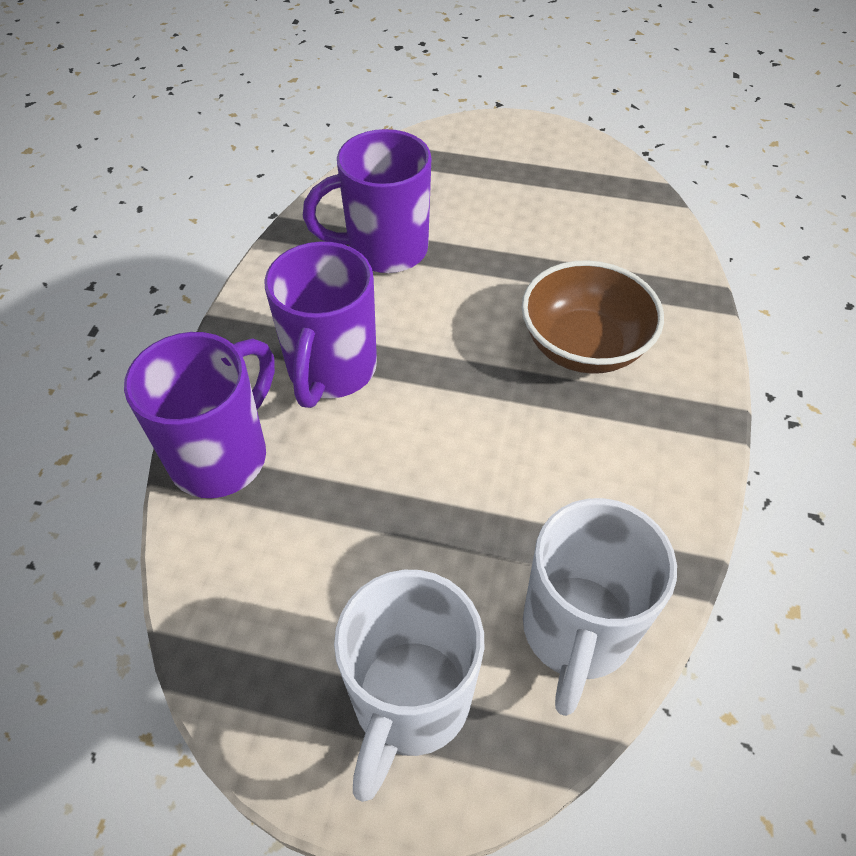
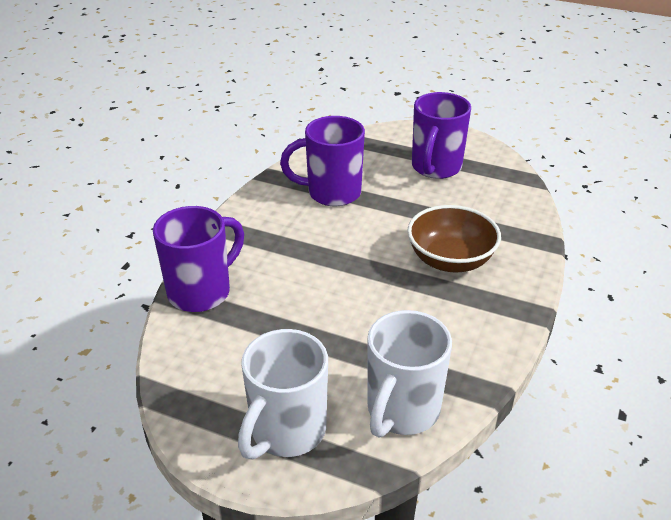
camera: 10 degrees right, 15 degrees down
(331, 371) = (280, 255): purple mug -> purple mug (435, 168)

